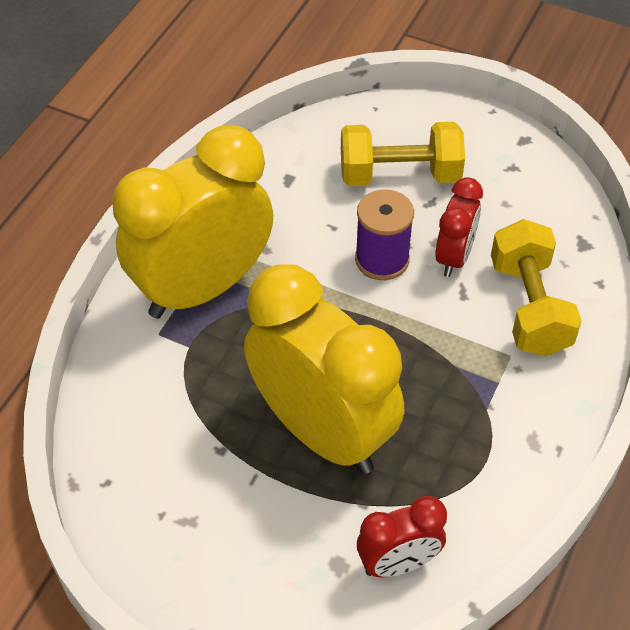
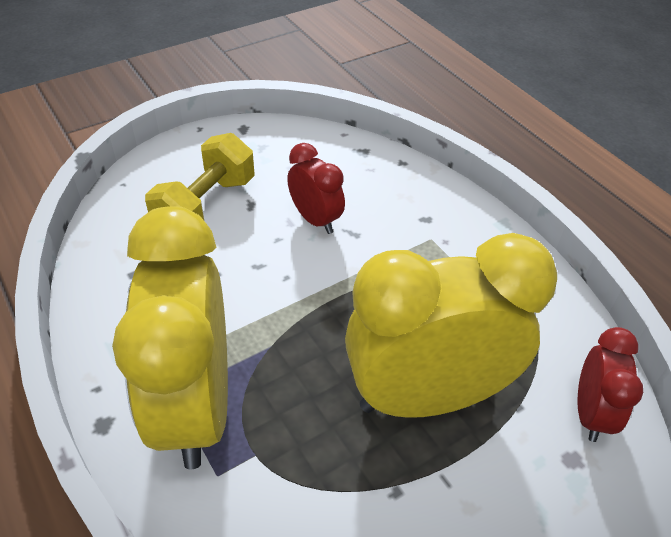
camera: 60 degrees left, 5 degrees down
(382, 259) = (280, 261): purple spool -> none
(529, 307) = (395, 206): yellow dumbbell -> none

